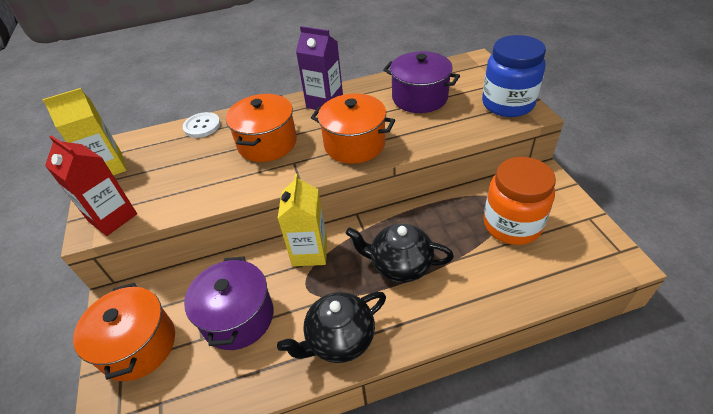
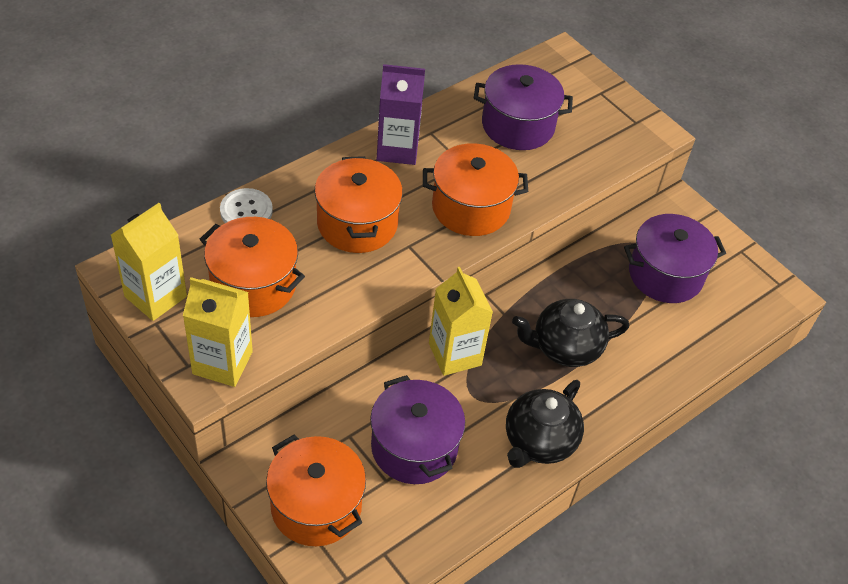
camera: 30 degrees left, 5 degrees up
(113, 217) = (222, 363): red carton -> yellow carton
(172, 170) = (253, 285): none -> orange pot
(507, 104) = (626, 122): blue jar -> none
(512, 225) = (665, 274): orange jar -> purple pot

